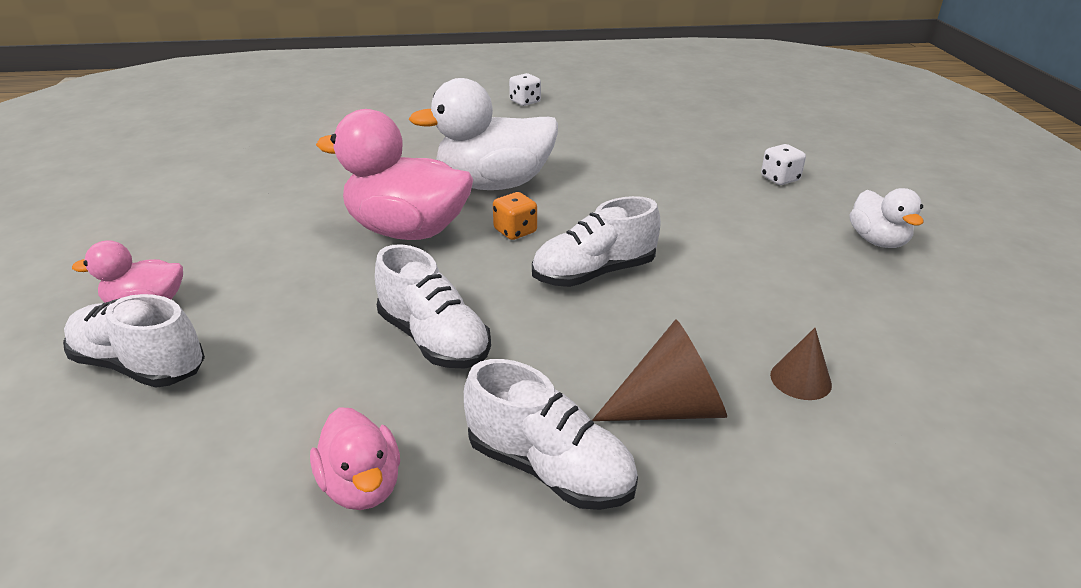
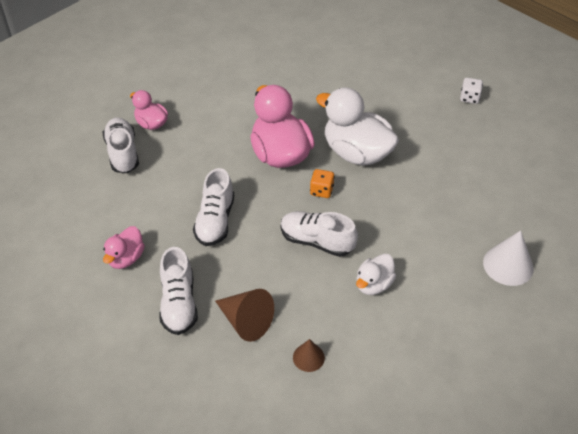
camera: 50 degrees right, 15 degrees up
(780, 179) = (508, 265): white dice -> white cone
(877, 241) = (478, 341): white duck -> white duck (373, 284)

